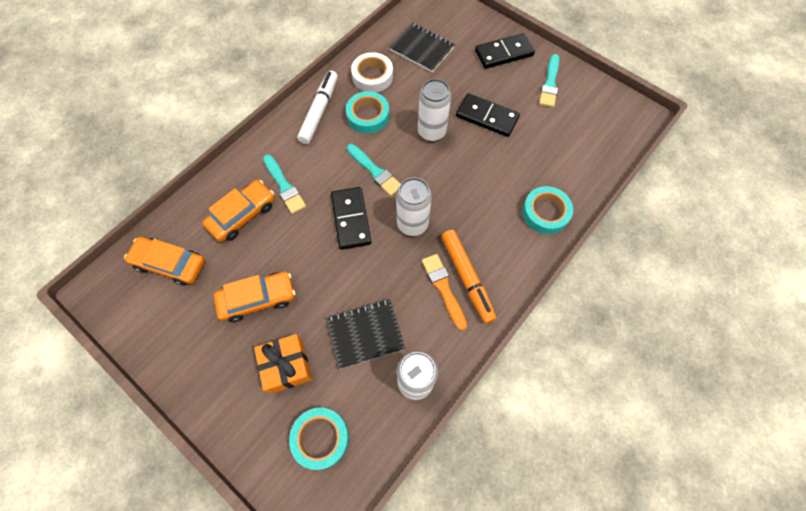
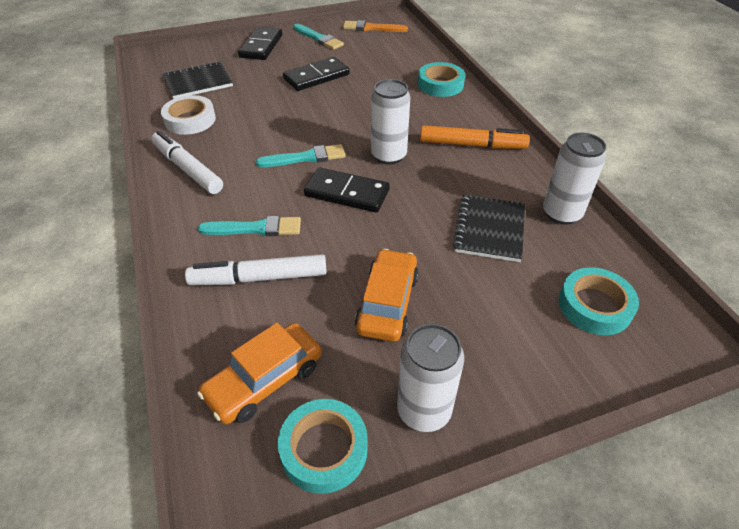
camera: 60 degrees left, 20 degrees down
(242, 215) = (259, 278): orange car -> white marker
(287, 366) = (492, 305): orange gift -> none
(368, 116) = (234, 139): turquoise tape -> turquoise tape (324, 449)
(431, 132) = (298, 109): white can -> white can (423, 410)
(443, 288) = (473, 162): orange brush -> orange brush (371, 28)

